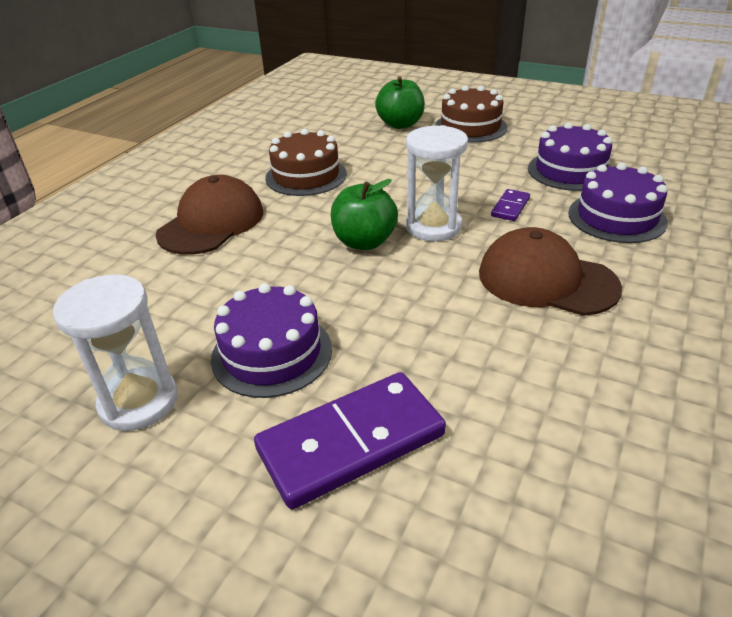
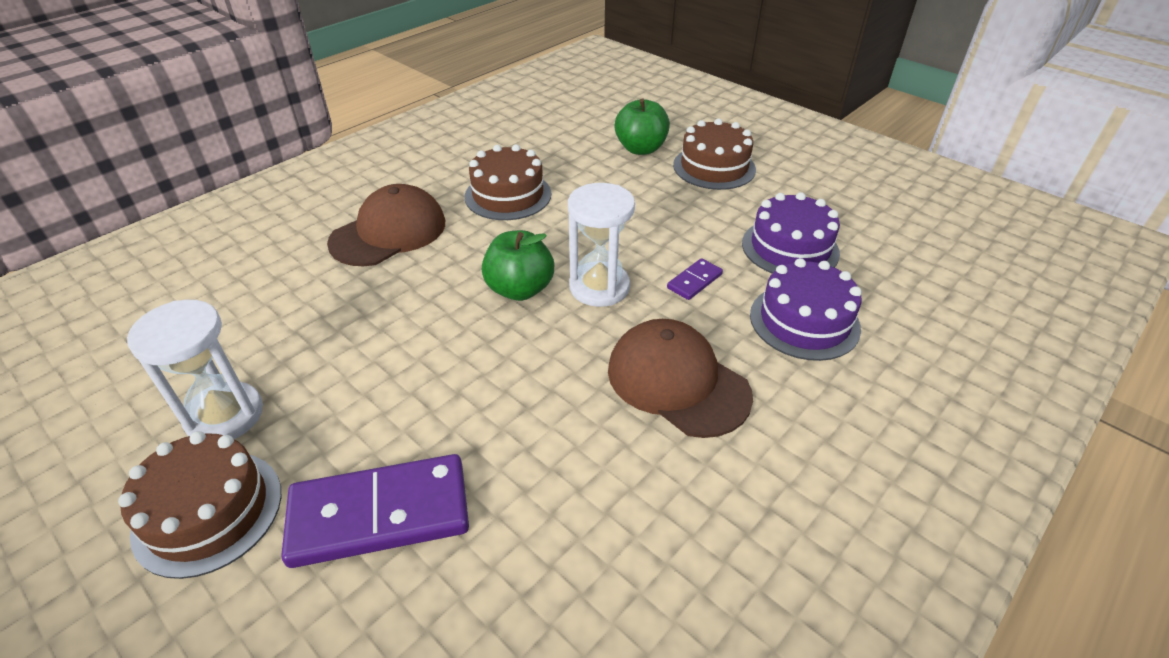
camera: 15 degrees right, 5 degrees up
(173, 486) = (208, 511): none -> brown cake
(272, 353) = (363, 396): purple cake -> none

